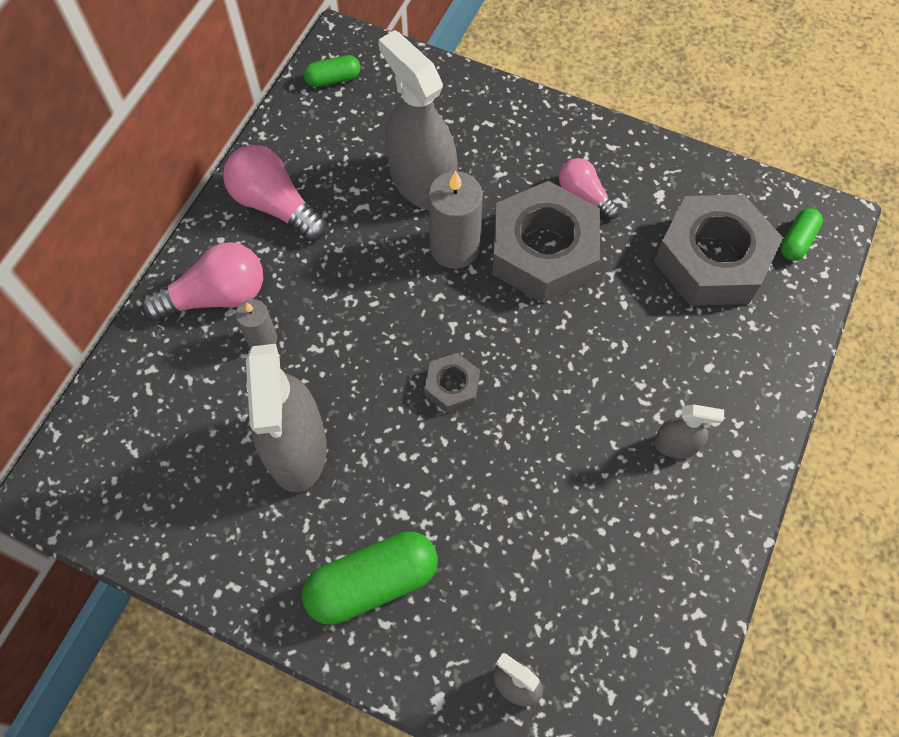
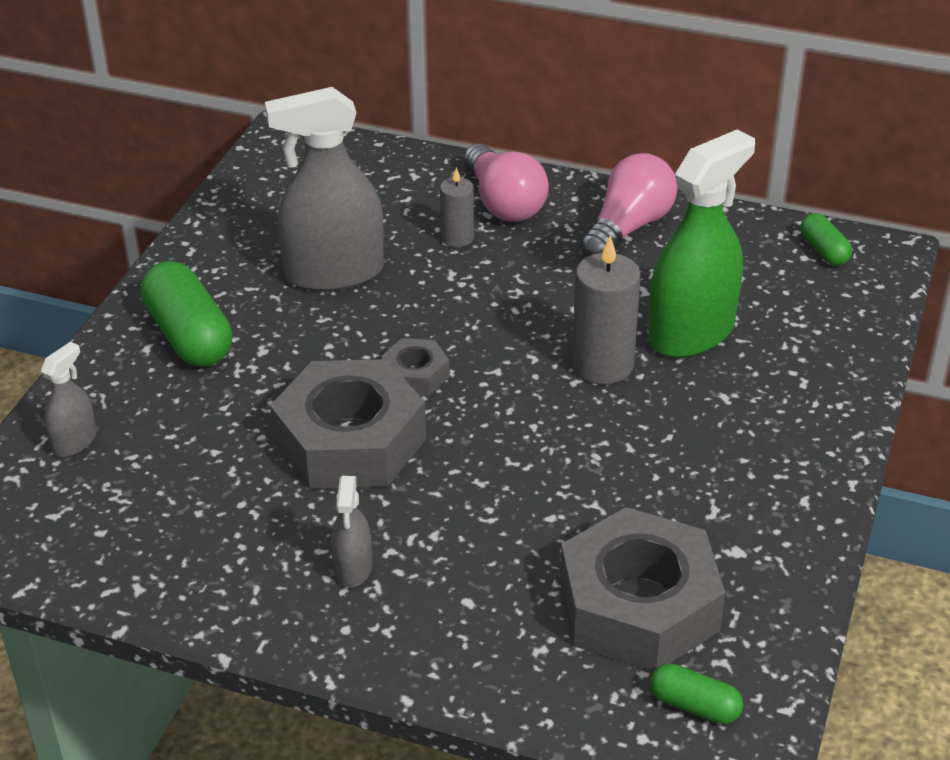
camera: 85 degrees right, 25 degrees down
(422, 182) = (691, 333): grey spray bottle -> green spray bottle
(543, 251) = (614, 440): grey nut -> grey nut (350, 441)
(584, 195) = (712, 475): pink light bulb -> none

